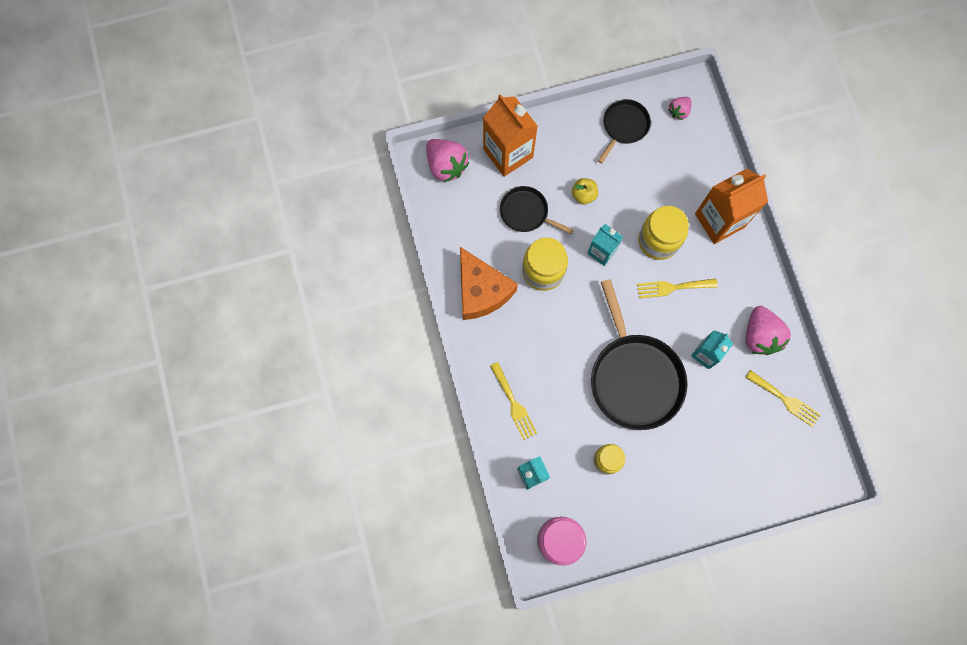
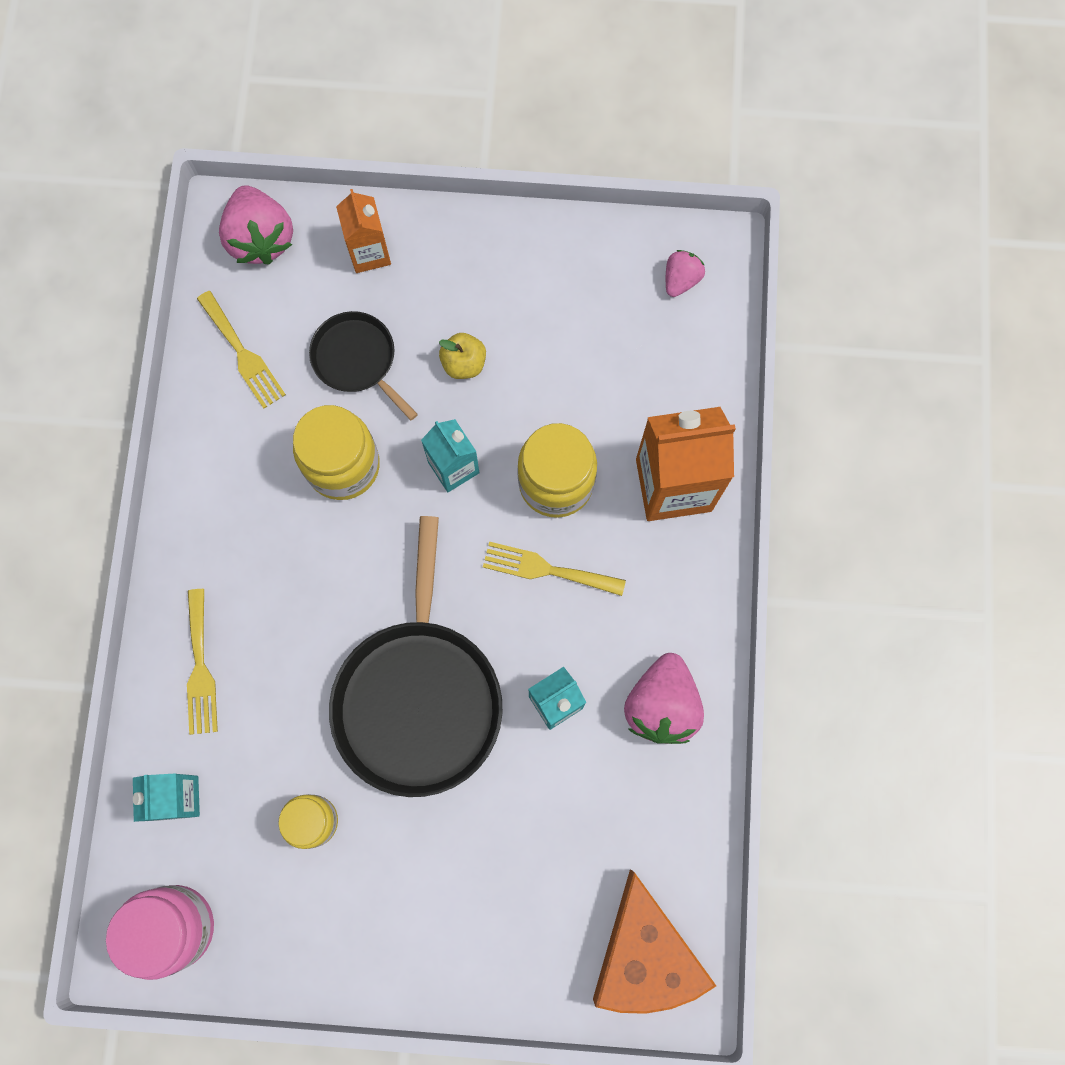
camera: 20 degrees right, 0 degrees up
(481, 290) = (229, 462): orange cheese -> orange cheese (644, 954)
(508, 153) = (369, 253): orange carton -> orange carton, size x0.57
(624, 126) = (578, 274): black pan -> none
(679, 111) = (681, 280): pink strawberry -> pink strawberry turned 150 degrees clockwise
(785, 400) = (659, 831): yellow fork -> yellow fork (243, 354)

